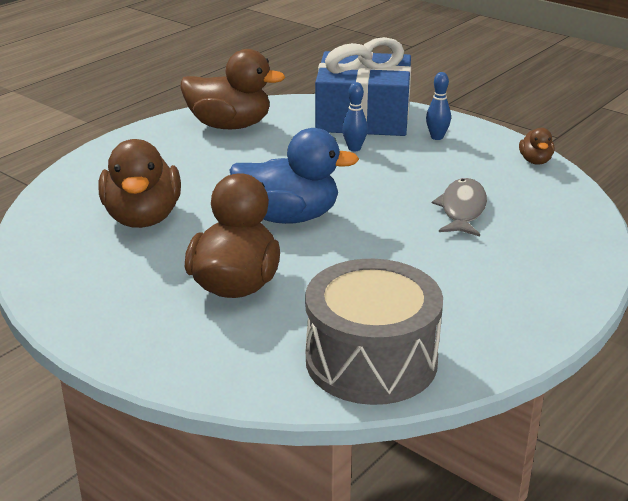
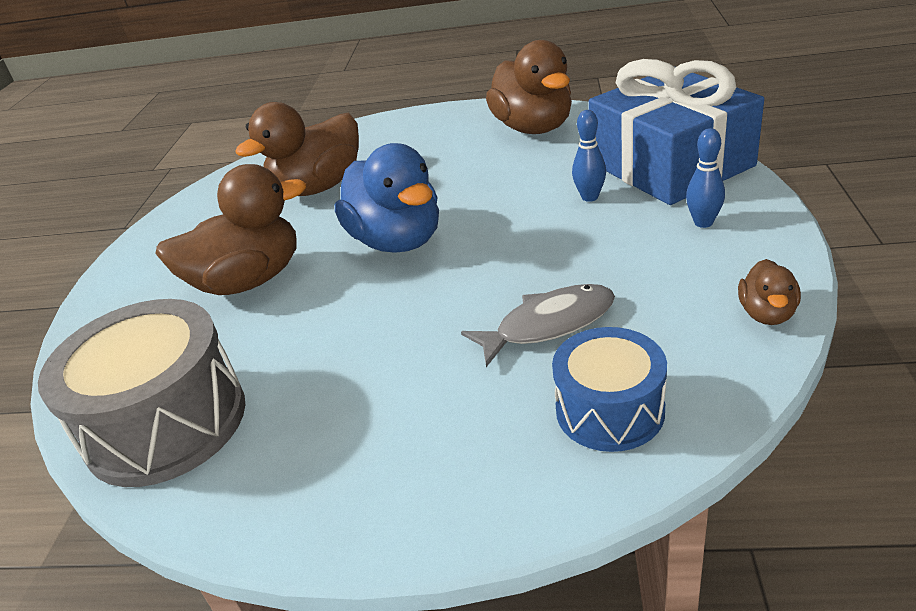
camera: 60 degrees right, 5 degrees up
(535, 161) = (766, 314): brown duck -> brown duck turned 45 degrees counterclockwise
(553, 223) = (609, 410): none -> blue drum

